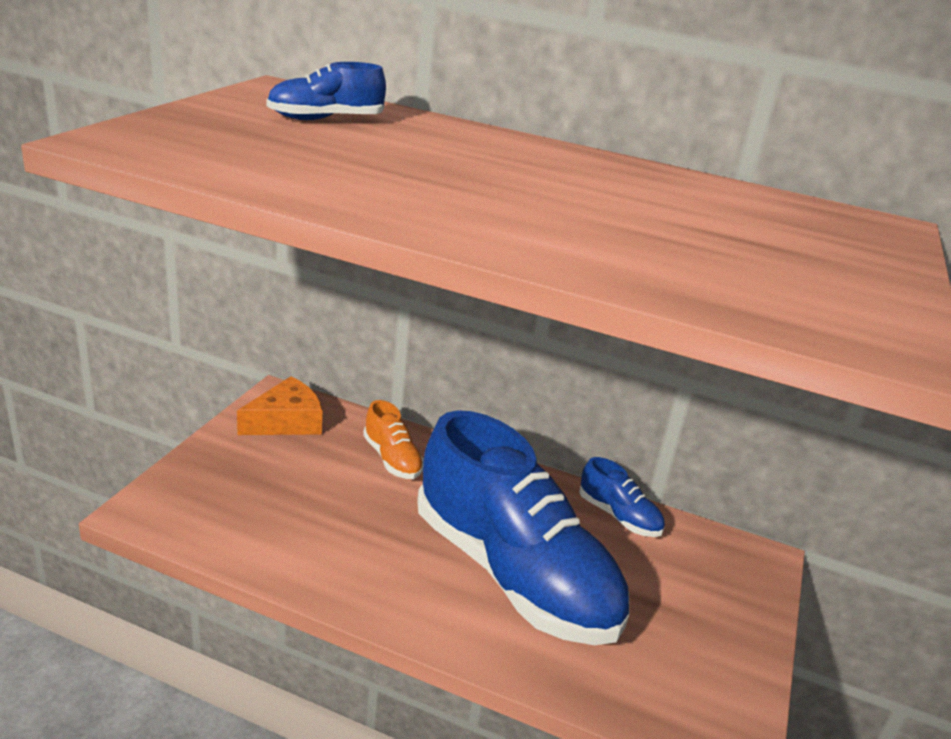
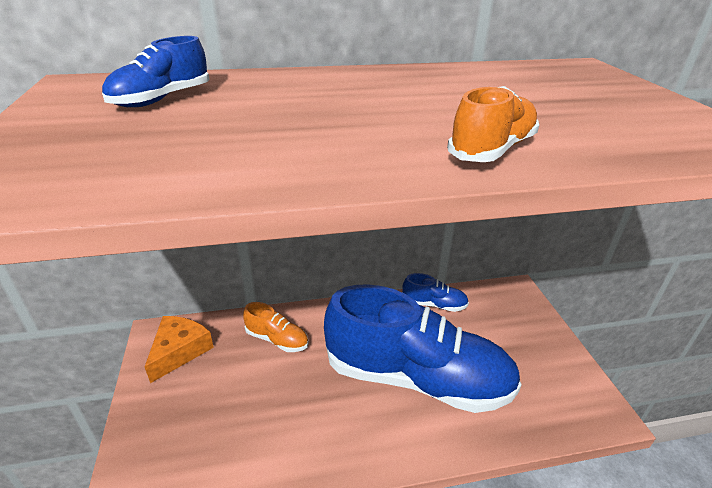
camera: 30 degrees left, 5 degrees up
(549, 245) = (492, 150): none -> orange shoe

